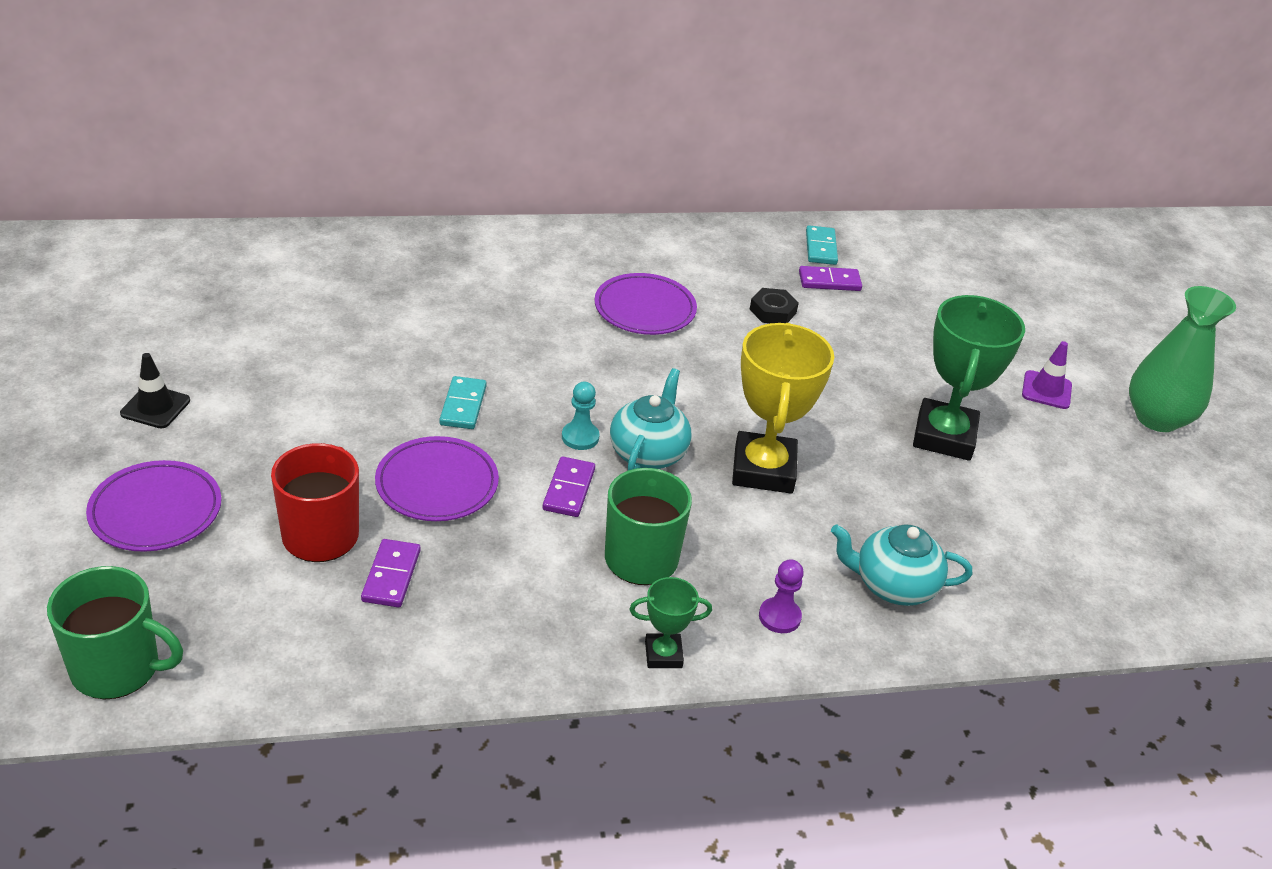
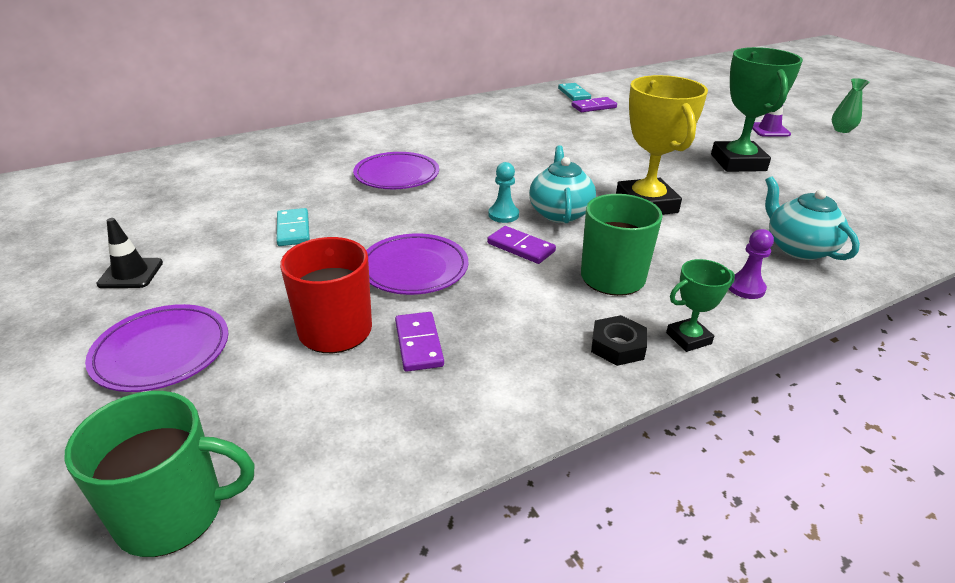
camera: 15 degrees left, 5 degrees down
(463, 405) = (401, 216): turquoise domino -> turquoise domino (293, 229)
(568, 489) = (520, 247): purple domino -> purple domino turned 45 degrees counterclockwise
(645, 309) = (490, 140): purple plate -> purple plate (397, 175)
(772, 311) = (573, 126): black nut -> black nut (617, 346)
(893, 585) = (798, 248): turquoise teapot -> turquoise teapot turned 75 degrees clockwise
(1157, 418) = (842, 130): green vase -> green vase, size x0.51

